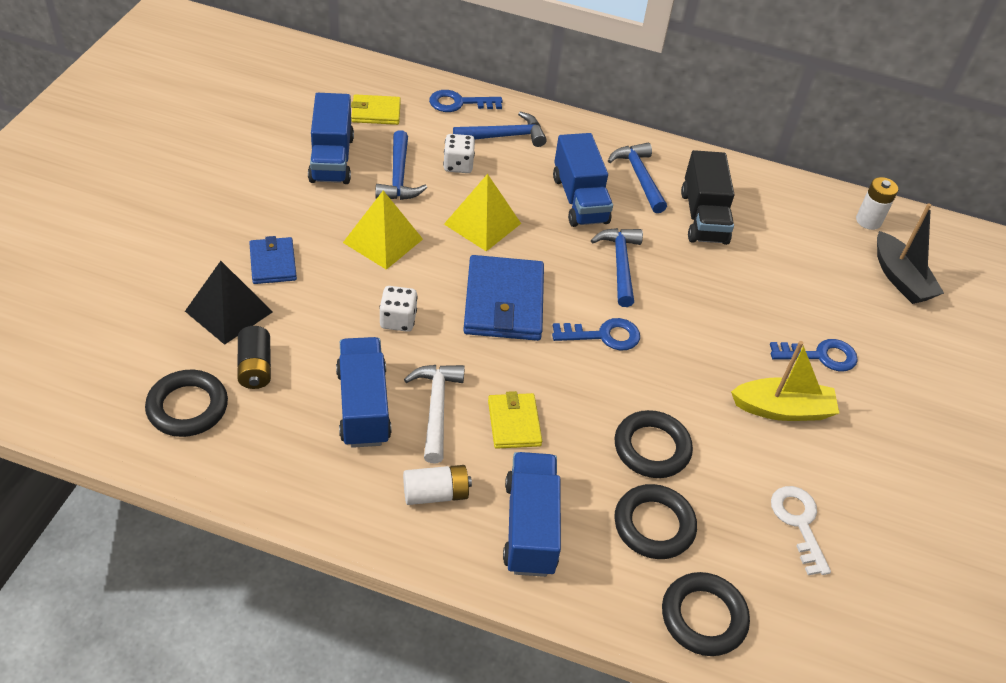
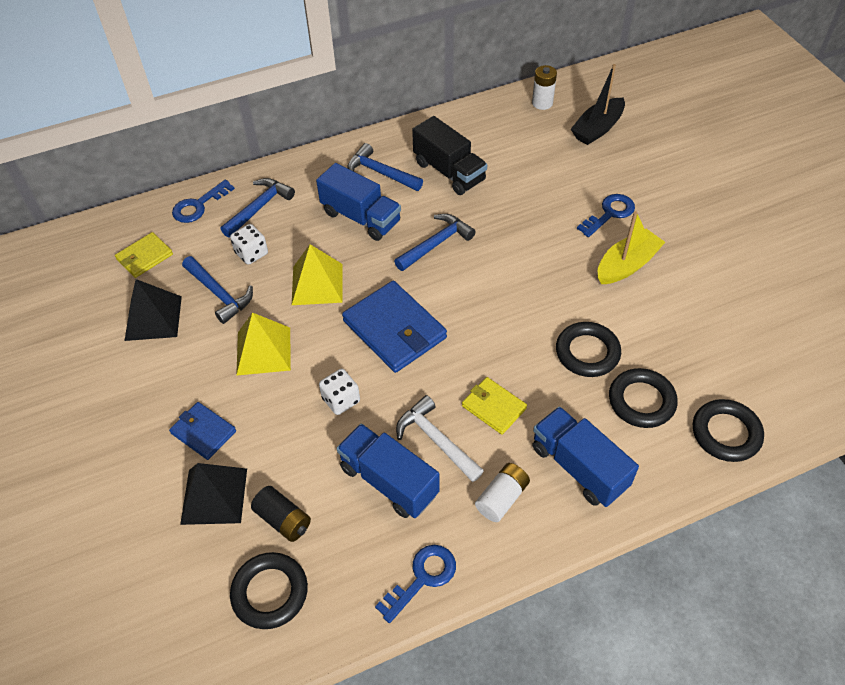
camera: 35 degrees left, 5 degrees up
(331, 159) = (153, 318): blue truck -> black pyramid
(603, 336) = (479, 302): blue key -> blue key (422, 578)
(620, 264) = (436, 244): blue hammer -> blue hammer turned 90 degrees clockwise
(799, 523) = (709, 330): white key -> none
(900, 278) = (597, 129): black boat -> black boat turned 105 degrees clockwise

